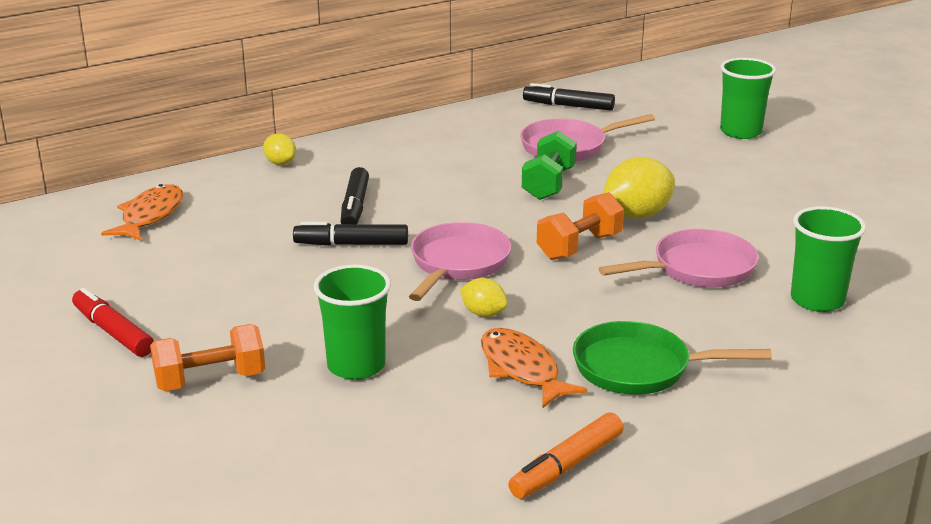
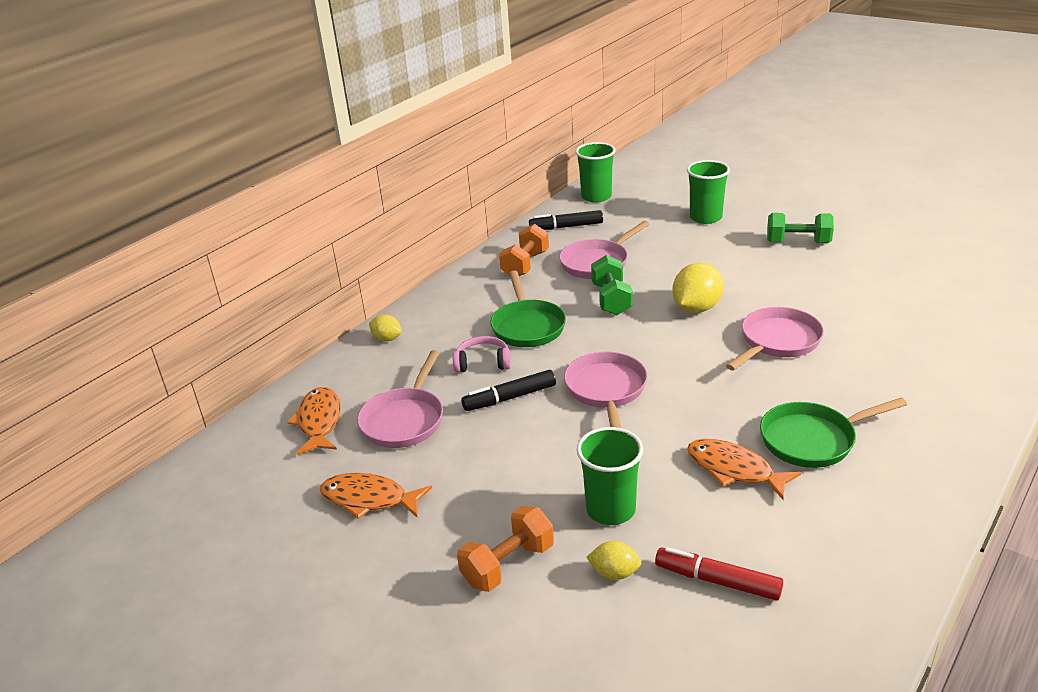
camera: 20 degrees left, 5 degrees up
(113, 332) = (385, 546): red marker -> red marker (717, 581)
(135, 290) = (369, 499): none -> orange fish
(230, 235) = (404, 420): none -> pink pan
(355, 207) = (483, 362): black marker -> pink headphones
(433, 186) = (527, 326): none -> green pan
(483, 313) = (664, 429): yellow lemon -> yellow lemon (614, 573)
(566, 466) = (839, 544): orange marker -> none
(579, 246) = (680, 348): orange dumbbell -> orange dumbbell (525, 265)
(817, 300) = (876, 343): green cup -> green cup (596, 197)
(828, 180) = (798, 242): none -> green dumbbell

